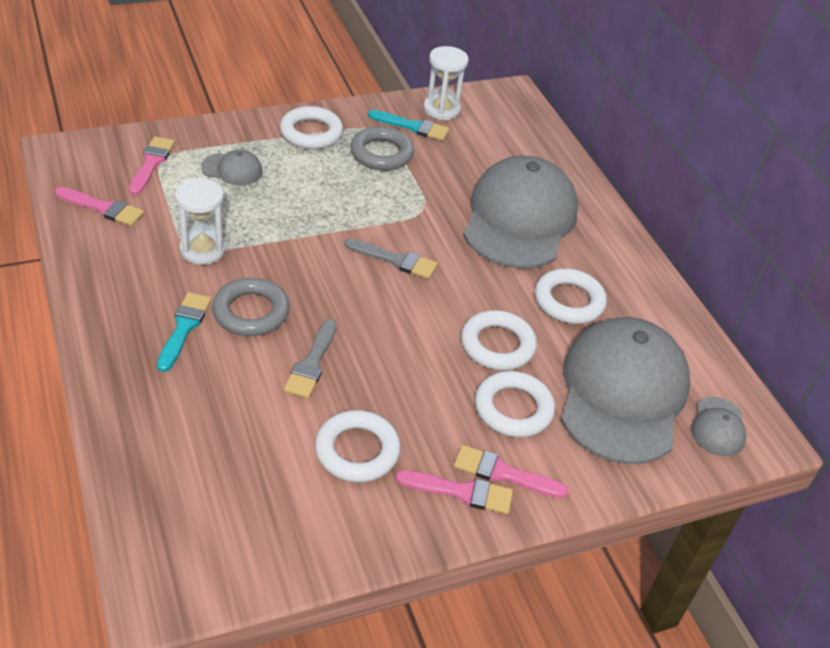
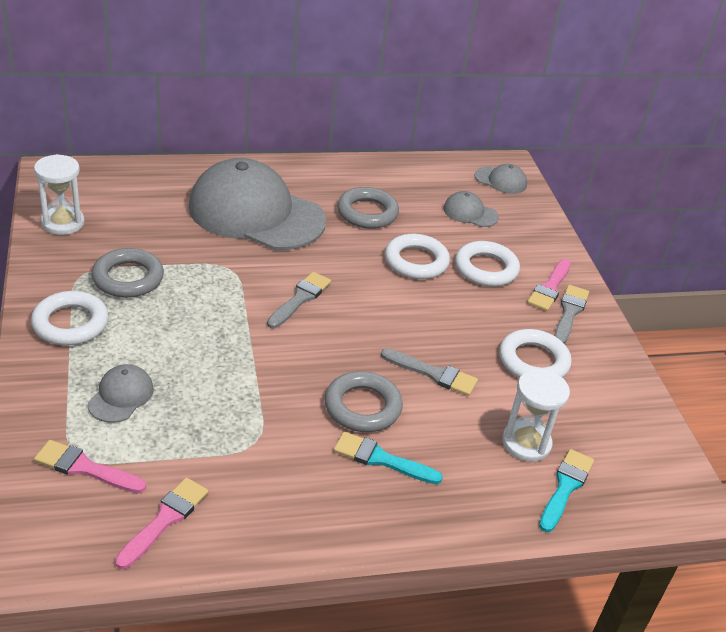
camera: 80 degrees left, 5 degrees down
(203, 250) = (261, 434): white hourglass -> white hourglass (526, 443)
(412, 127) = (87, 248): turquoise brush -> turquoise brush (565, 487)
(461, 492) = (569, 312): pink brush -> grey brush
(569, 301) = (367, 213): white ring -> grey ring
(622, 394) = (470, 213): grey cap -> grey cap, size x0.41

